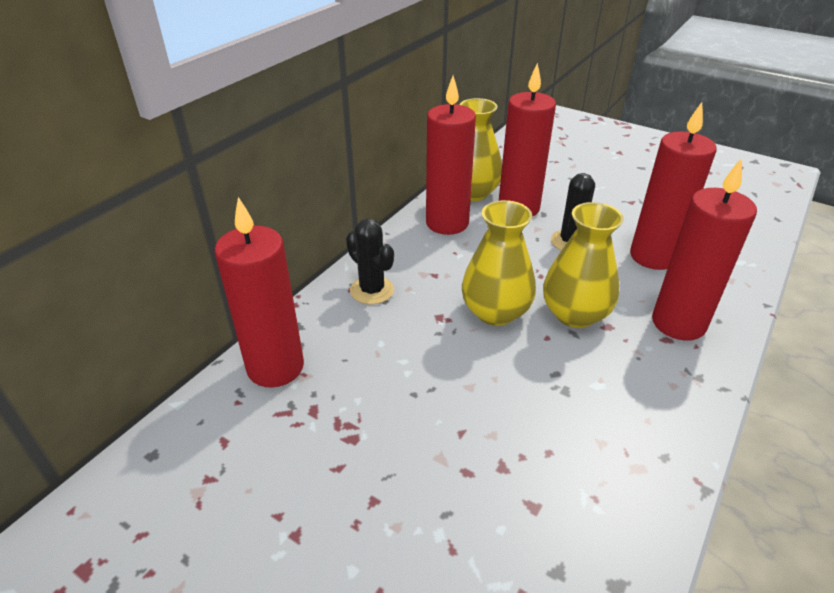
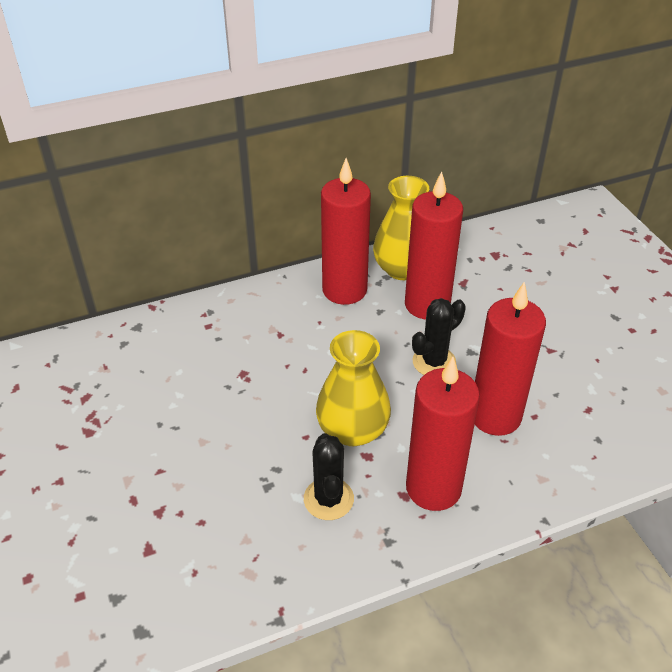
camera: 35 degrees right, 5 degrees up
(275, 367) = (93, 351): red candle -> none
(372, 290) = (218, 324): black cactus -> black cactus (328, 499)
(495, 312) = (290, 393): yellow vase -> none

